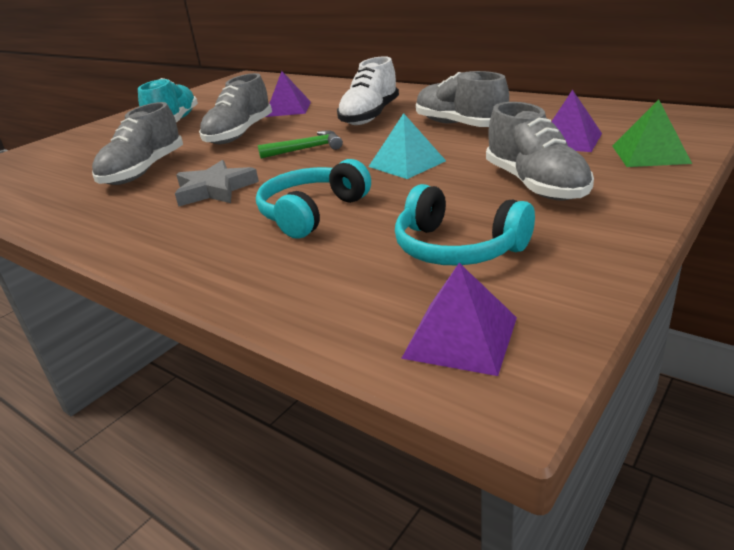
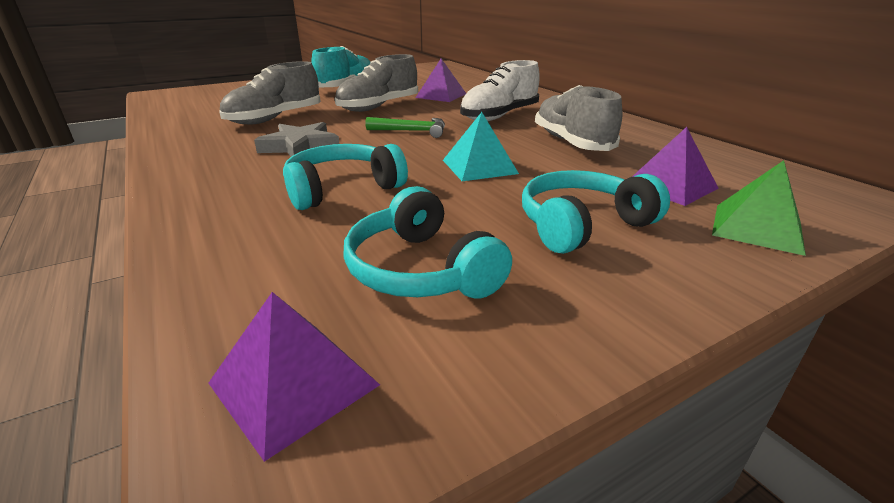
camera: 20 degrees right, 0 degrees up
(535, 185) = (582, 225): grey shoe -> turquoise headphones

